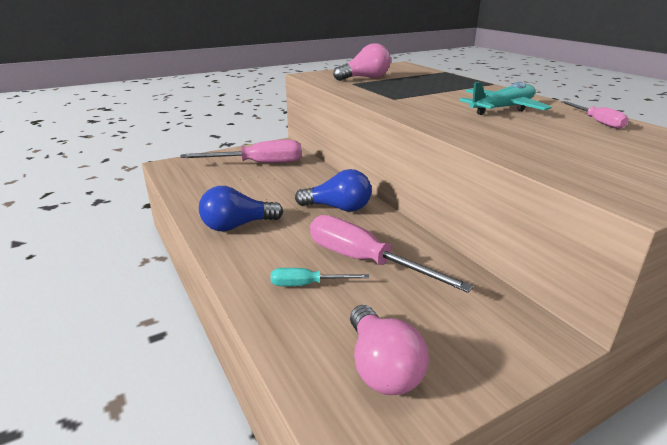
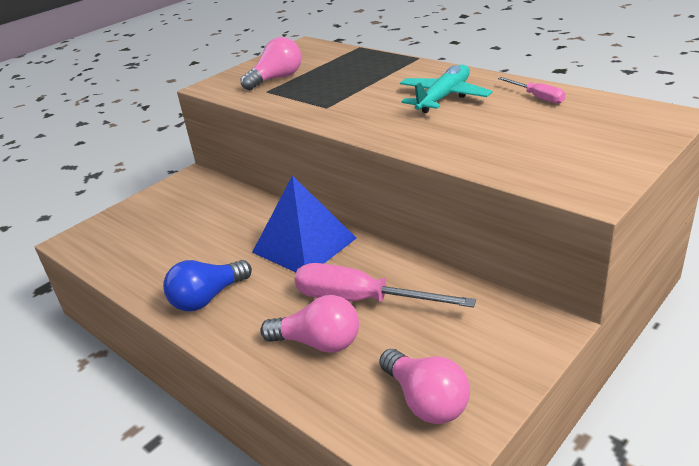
camera: 15 degrees left, 5 degrees up
(258, 164) = (182, 210): pink screwdriver -> none
(307, 284) = (319, 343): turquoise screwdriver -> pink light bulb
(338, 208) = (304, 245): blue light bulb -> blue pyramid

